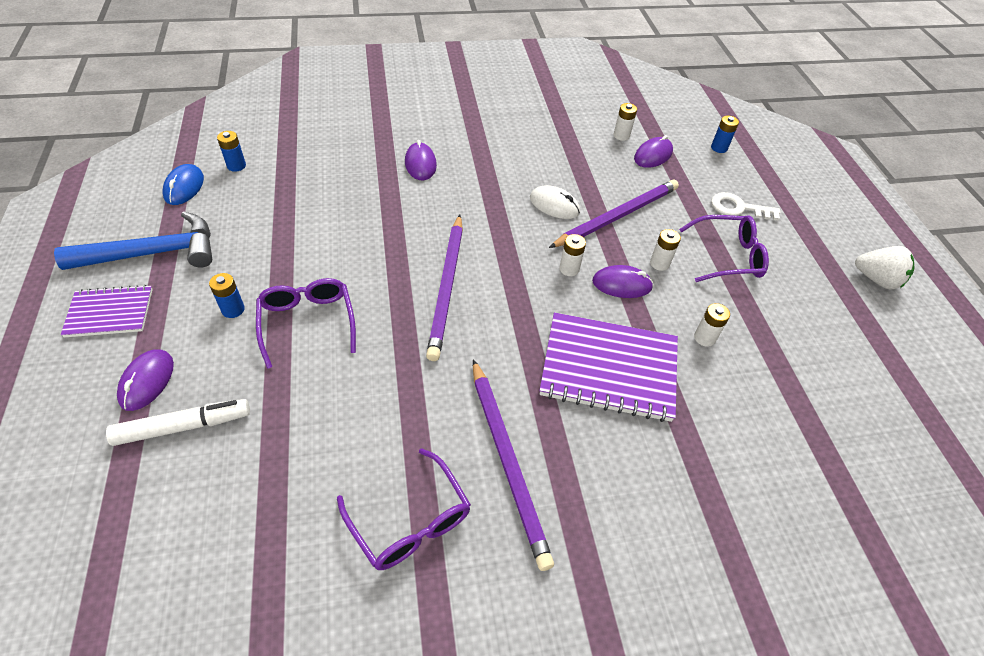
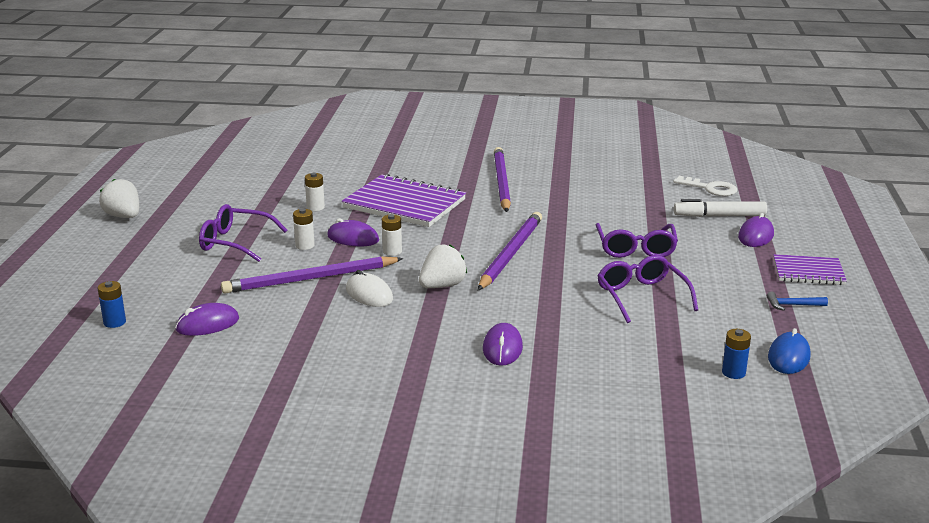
camera: 160 degrees left, 25 degrees down
(153, 253) = (793, 305): blue hammer -> blue hammer, size x0.41
(233, 309) = (701, 262): blue battery -> none
(409, 520) = (570, 174): purple glasses -> purple glasses (642, 297)
(496, 226) = (442, 286): none -> white strawberry
(621, 135) = (222, 349): white battery -> none
(738, 208) = (175, 270): white key -> white key (710, 188)

